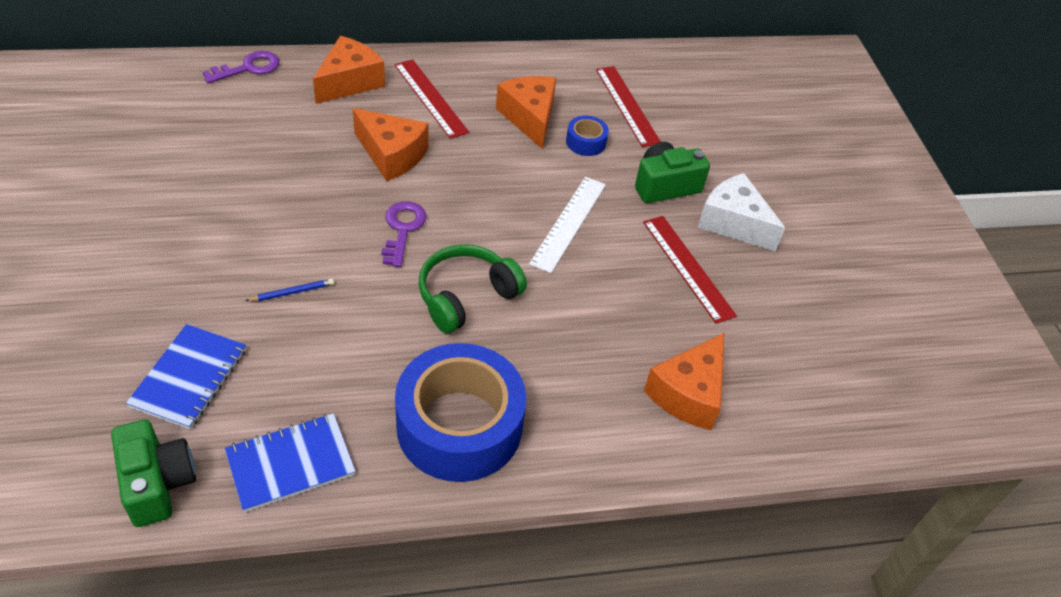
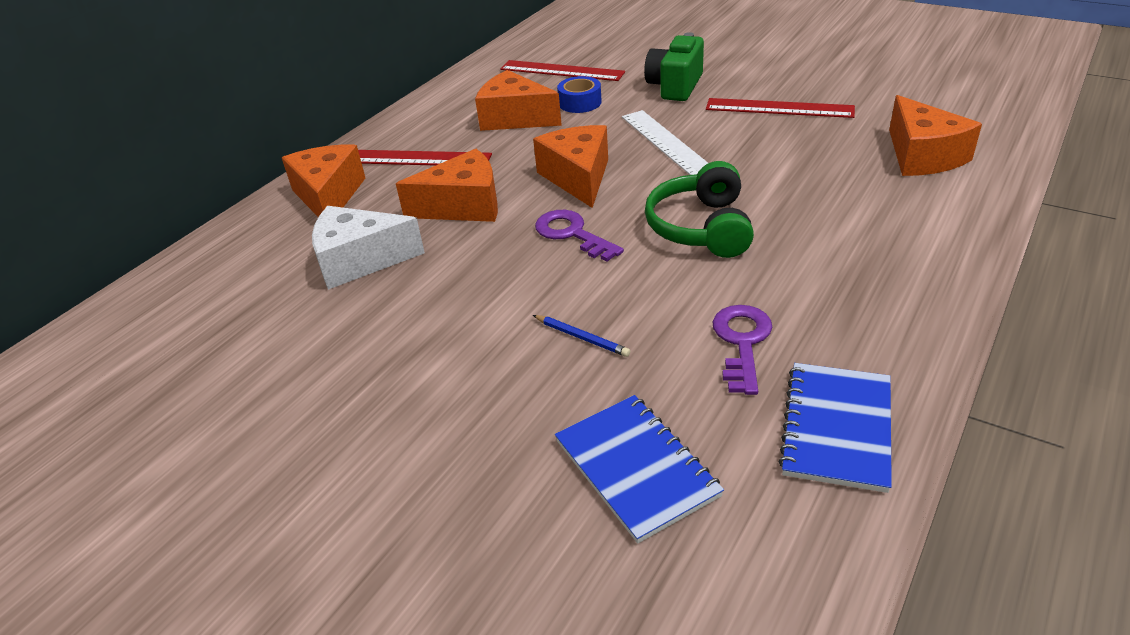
camera: 40 degrees left, 10 degrees down
(157, 483) = (788, 561): green camera -> none
(248, 68) = (210, 253): purple key -> purple key (742, 342)
(292, 292) = (582, 337): blue pencil -> blue pencil turned 105 degrees clockwise
(459, 426) = (868, 290): blue tape -> none
(477, 196) = (578, 177): none -> orange cheese
(733, 223) = (750, 73): white cheese -> white cheese (360, 260)

